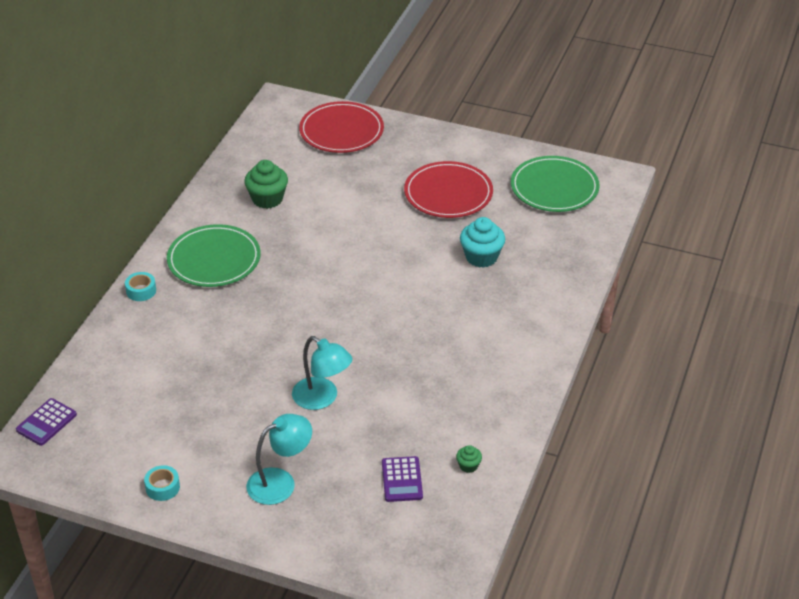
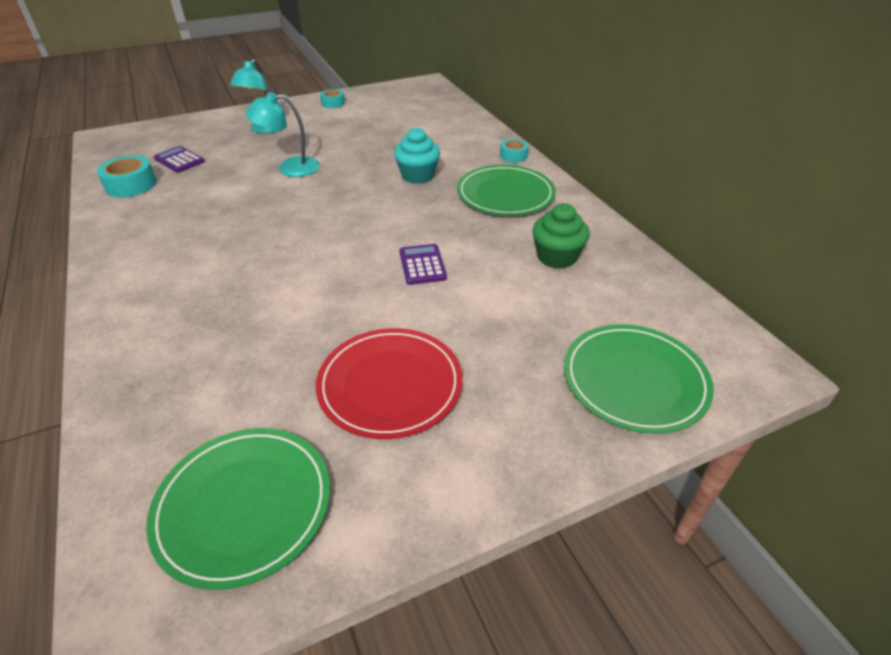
camera: 135 degrees right, 0 degrees up
(46, 422) = (440, 95): purple calculator -> purple calculator (422, 265)
(341, 131) = (634, 380): red plate -> green plate
(468, 466) = (131, 185): green cupcake -> turquoise tape
(481, 257) = (264, 332): turquoise cupcake -> turquoise cupcake (417, 176)

